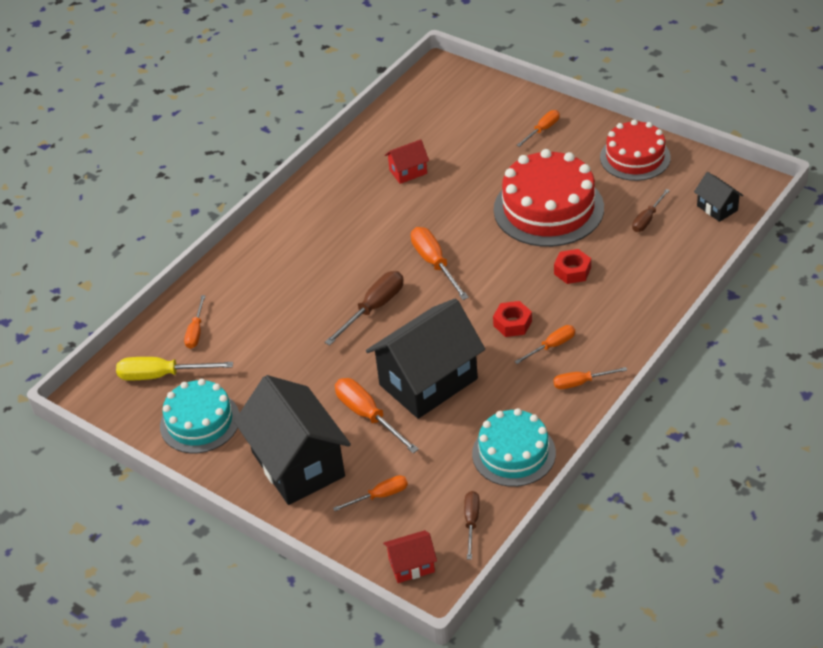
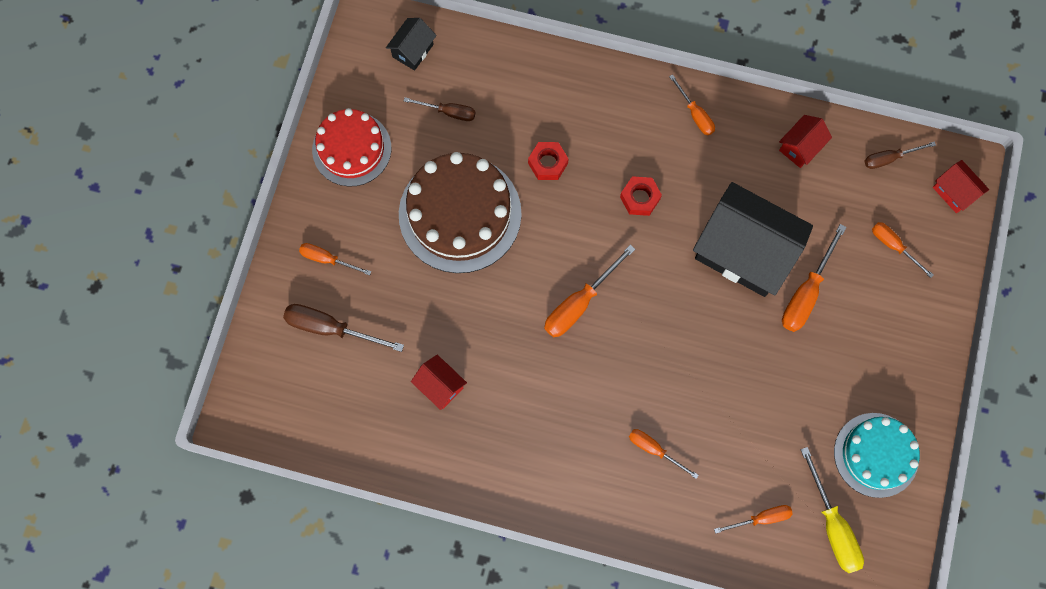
camera: 115 degrees left, 30 degrees up
(298, 464) = (888, 335): black house -> none
(374, 308) = (664, 342): brown screwdriver -> brown screwdriver (330, 328)
(513, 453) = (800, 147): turquoise cake -> red house
(548, 208) = (460, 214): red cake -> brown cake
(552, 346) = (657, 153): orange screwdriver -> orange screwdriver (654, 449)

